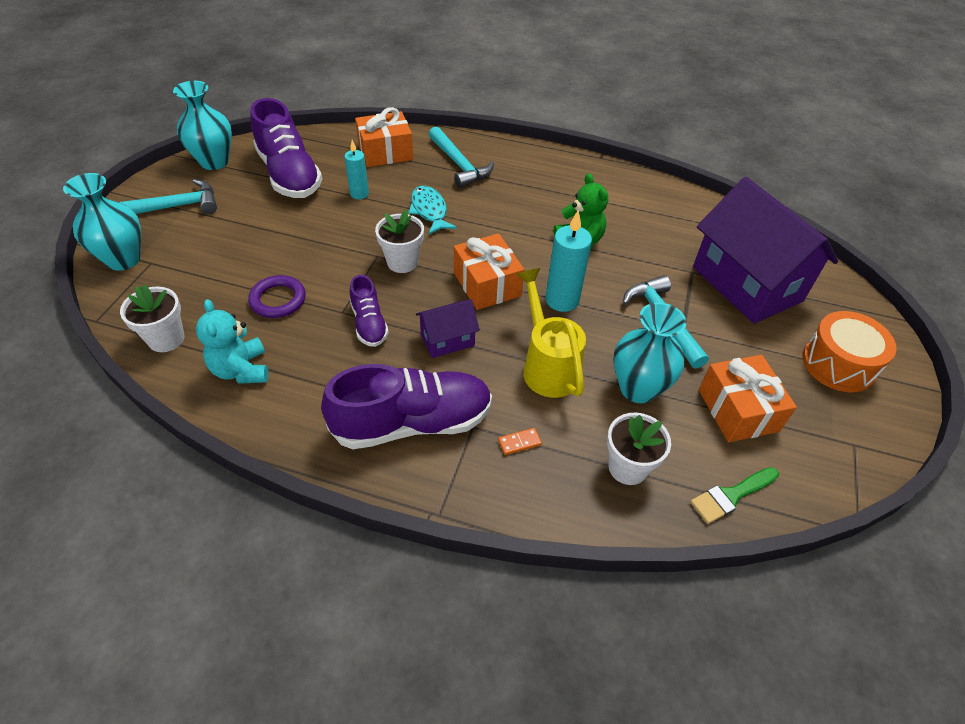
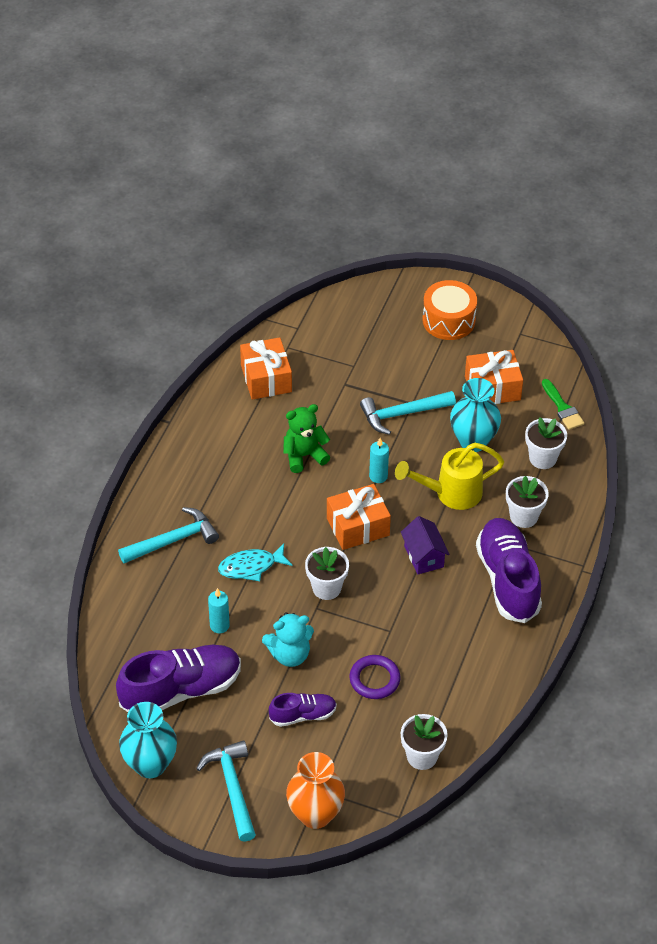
camera: 85 degrees left, 0 degrees up
(123, 259) = (315, 814): turquoise vase -> orange vase
(241, 370) = (456, 696): turquoise teddy bear -> turquoise teddy bear (289, 654)
(369, 324) = (405, 610): purple shoe -> purple shoe (303, 715)
(385, 152) = (145, 605): orange gift -> orange gift (266, 378)
(519, 442) = (523, 516): orange domino -> white flower pot
(562, 300) = (378, 476): turquoise candle -> turquoise candle, size x0.63
(746, 284) = (361, 352): purple house -> none

